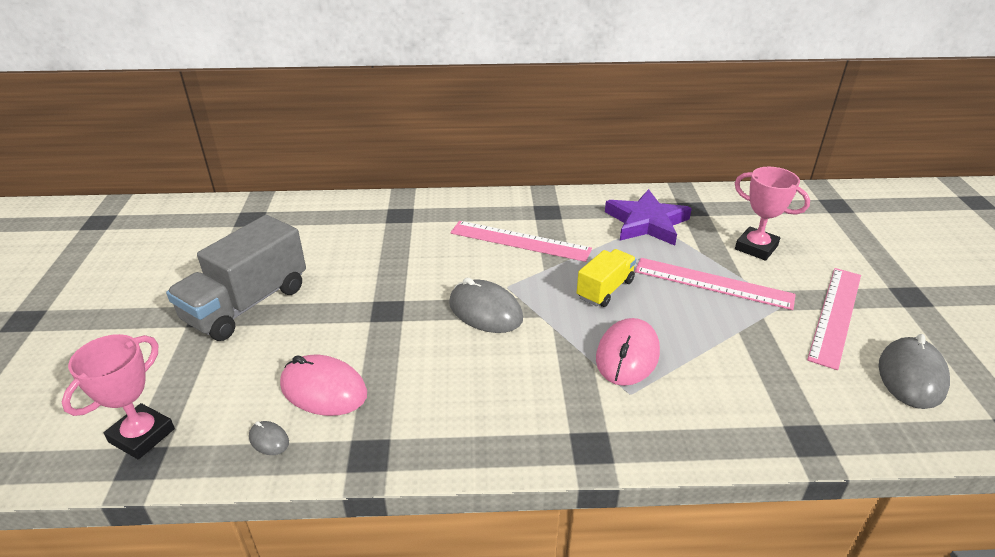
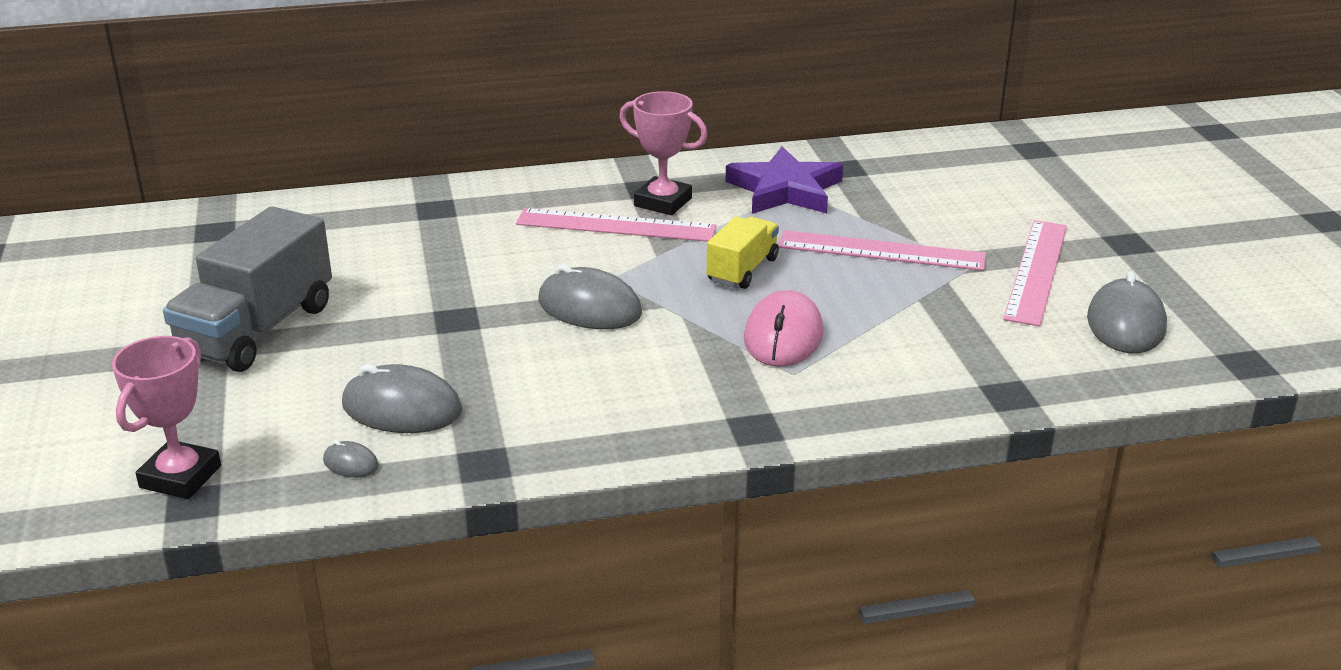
camera: 10 degrees left, 5 degrees down
(324, 389) = (402, 408): pink mouse -> grey mouse
(756, 247) = (933, 207): pink trophy -> pink trophy (663, 202)

